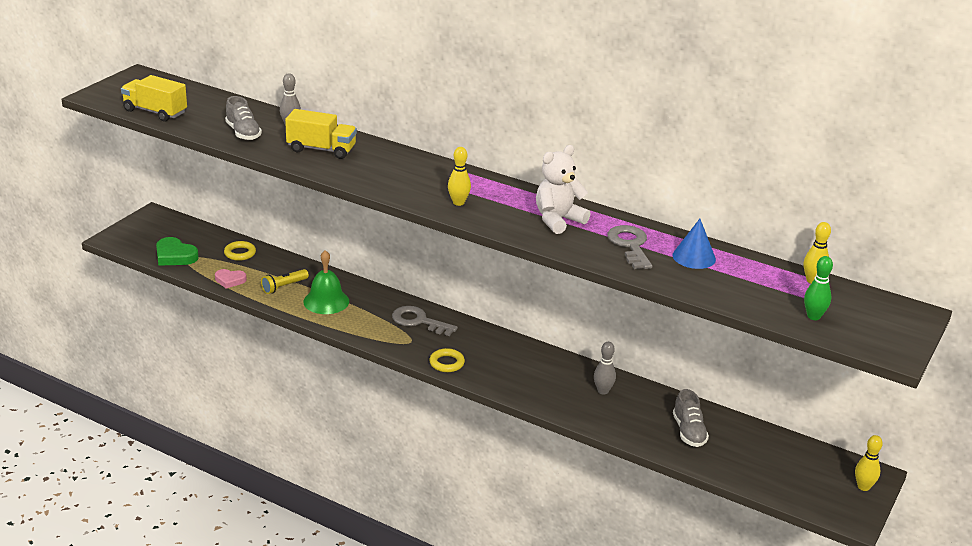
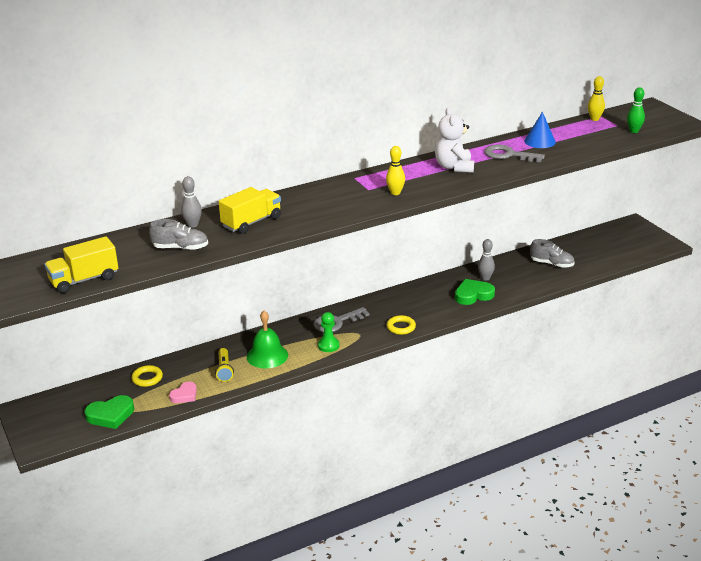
camera: 55 degrees left, 0 degrees up
(373, 330) = (328, 345): none -> green pawn
(558, 392) = (473, 295): none -> green heart
(863, 487) = (641, 230): yellow bowling pin -> none

